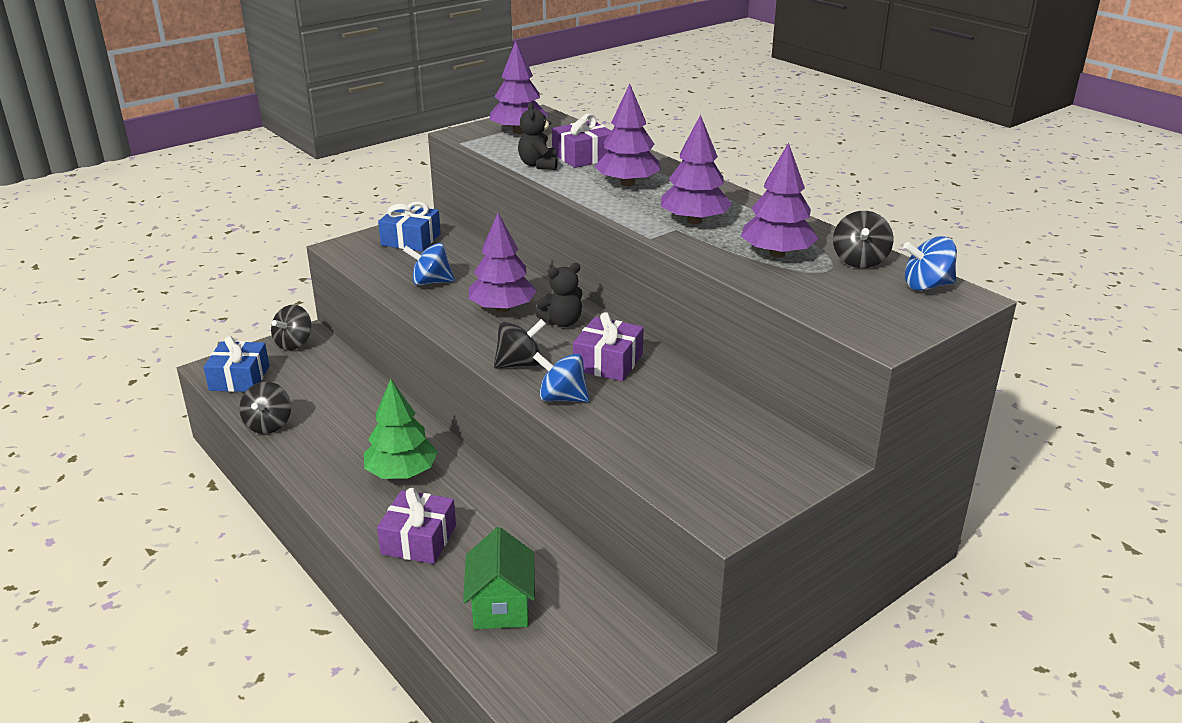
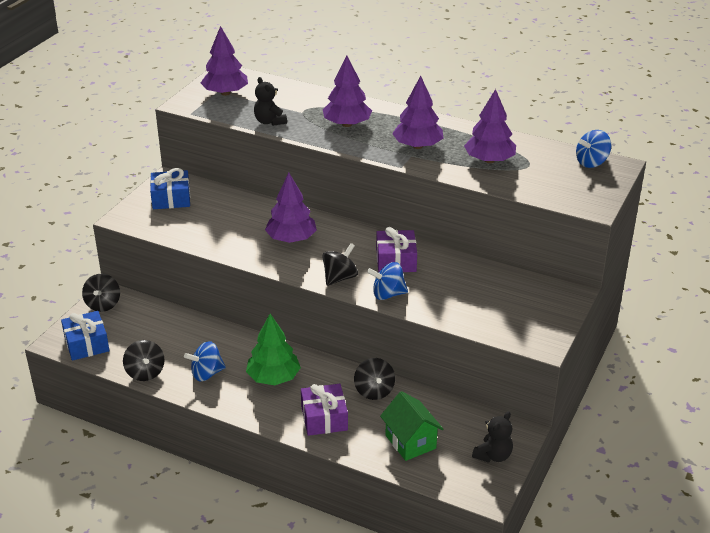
camera: 25 degrees left, 5 degrees up
(431, 282) = (220, 231): blue spinning top -> blue spinning top (206, 373)
(562, 322) = (341, 238): black teddy bear -> black teddy bear (493, 455)
(583, 156) = (294, 106): purple gift -> none
(859, 261) = (541, 153): black spinning top -> black spinning top (374, 391)

